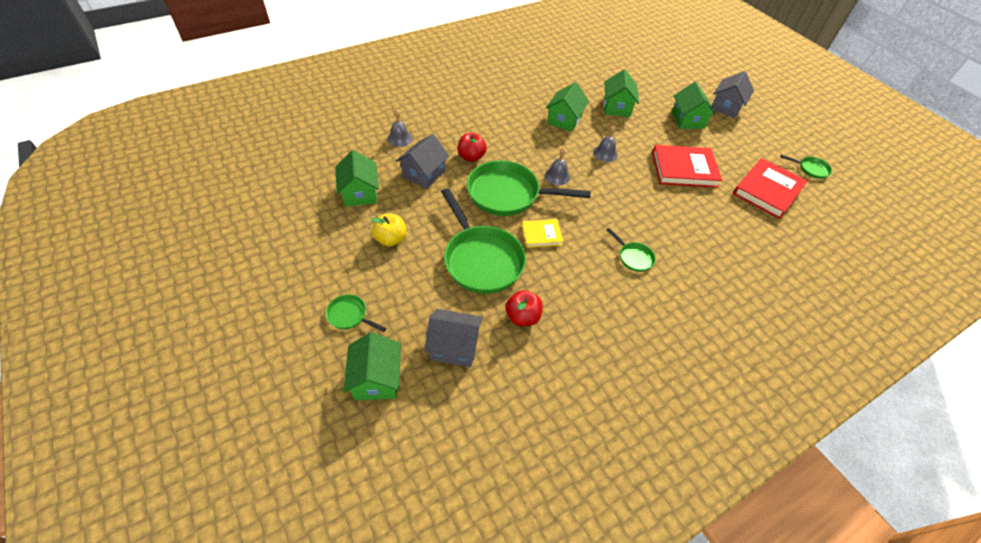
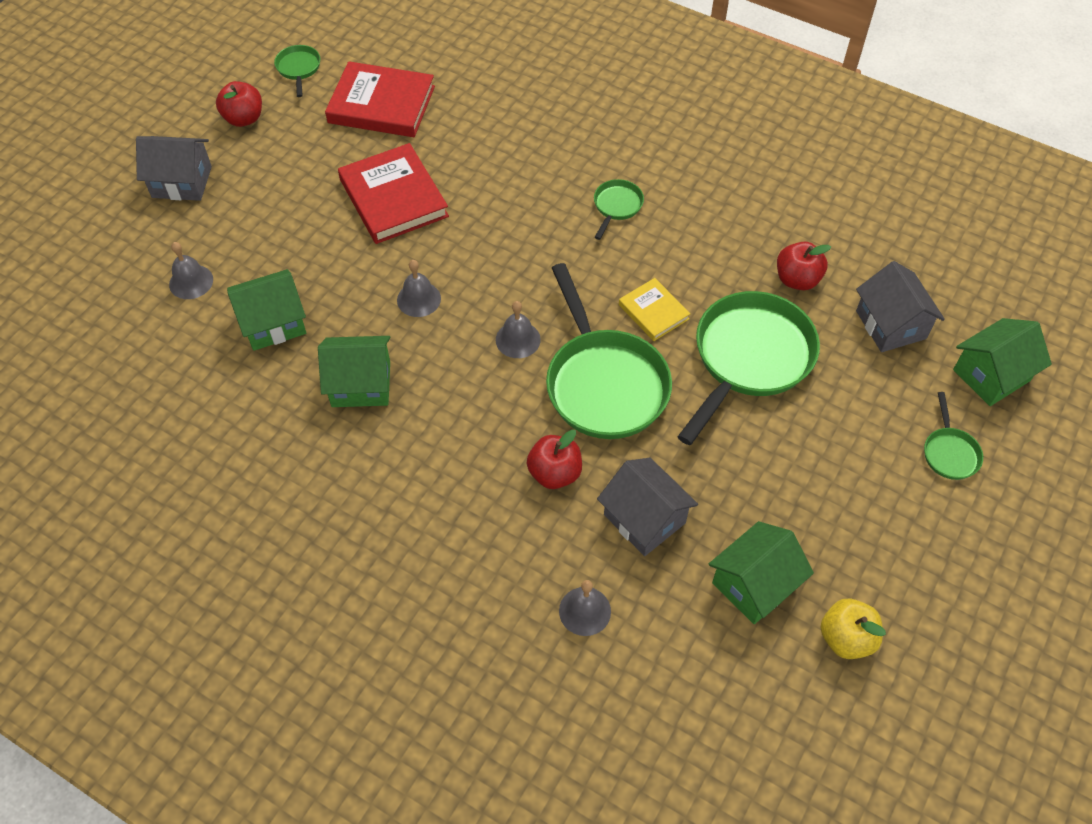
camera: 115 degrees left, 5 degrees up
(391, 239) = (804, 482): yellow apple -> yellow apple (846, 638)
(424, 174) = (644, 519): grey house -> grey house turned 45 degrees clockwise
(656, 93) = (191, 282): none -> grey bell
(687, 120) = (253, 221): green house -> none
(770, 138) = (244, 118): none -> red apple

